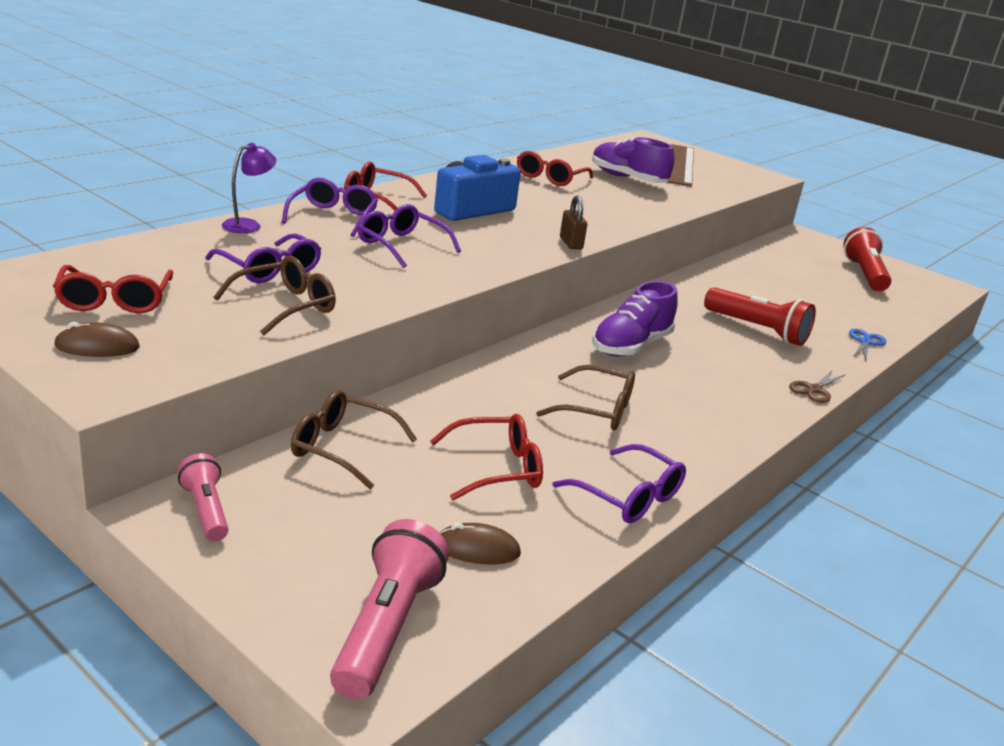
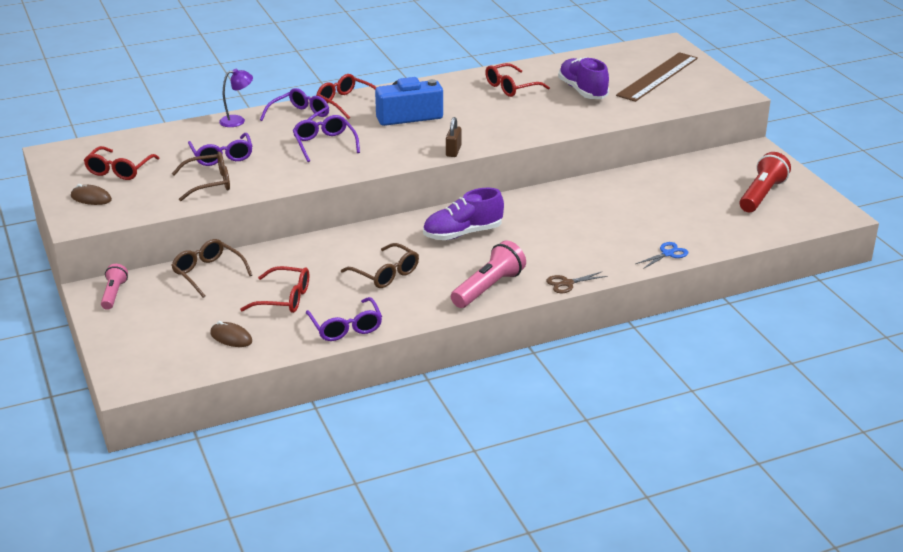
camera: 30 degrees right, 5 degrees up
(386, 627) = (154, 362): pink flashlight -> pink flashlight (488, 288)
(757, 330) = (584, 233): red flashlight -> none

